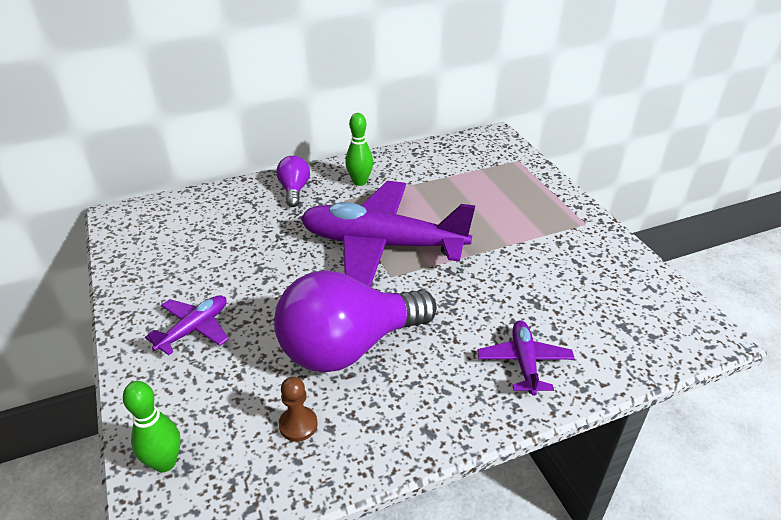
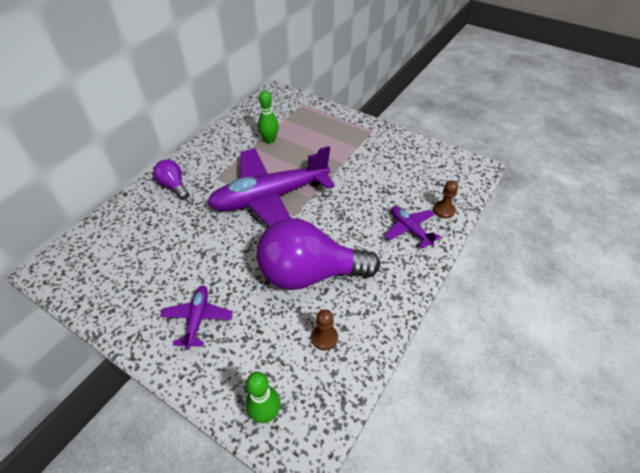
camera: 35 degrees left, 10 degrees up
(348, 347) = (309, 273): purple light bulb -> purple light bulb turned 60 degrees clockwise
(360, 182) = (215, 160): green bowling pin -> green bowling pin (269, 140)
(598, 363) = (443, 210): none -> brown pawn

